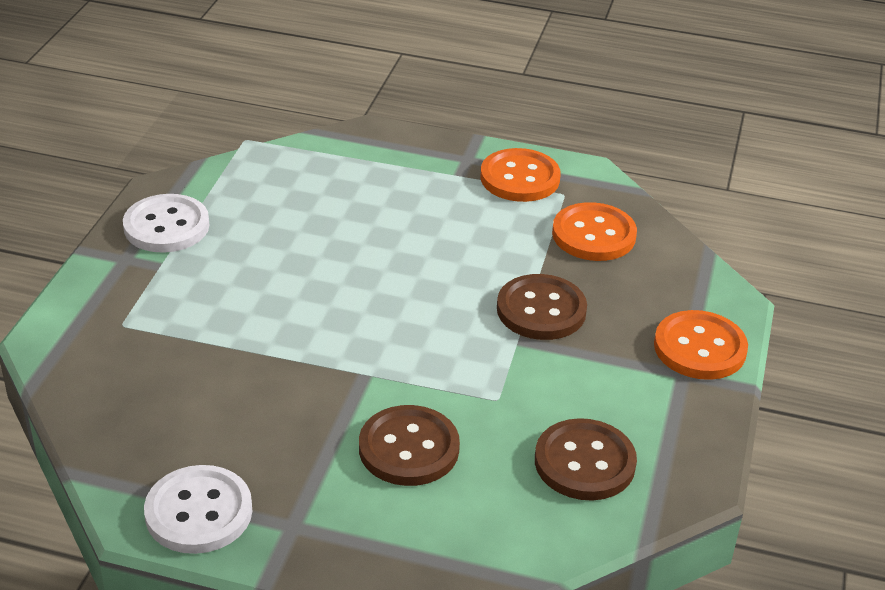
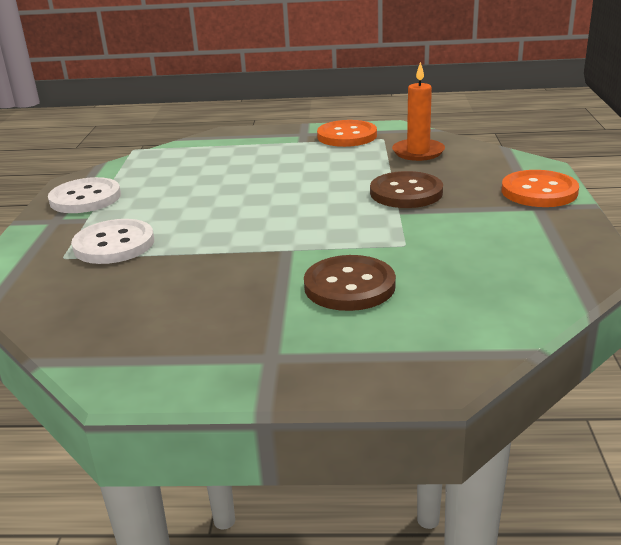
camera: 10 degrees left, 10 degrees down
(199, 512) = (176, 365): white button -> white button (114, 244)
(584, 462) = (502, 267): brown button -> none
(593, 235) = (418, 152): orange button -> orange candle

